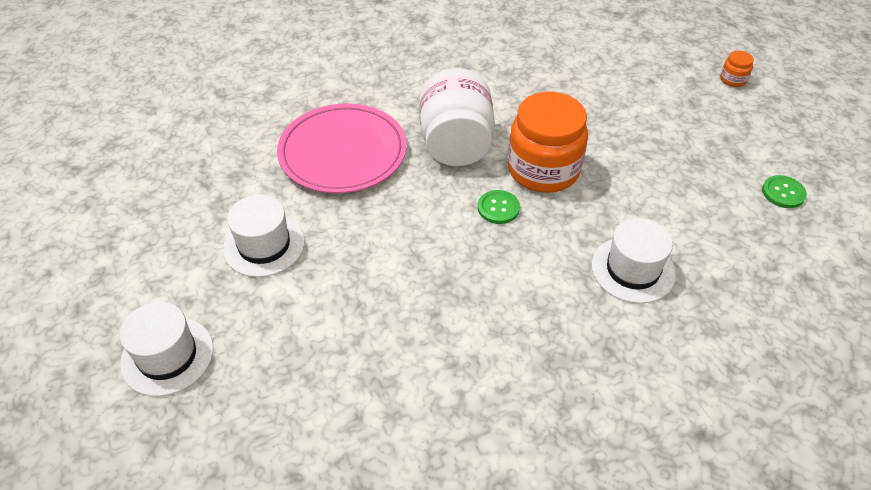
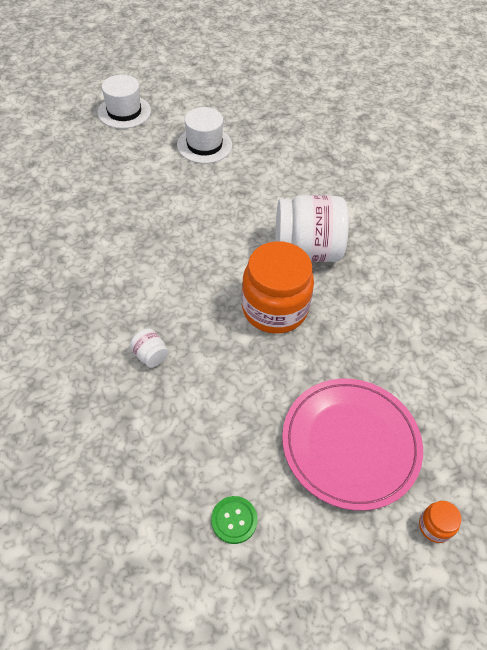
camera: 90 degrees right, 5 degrees up
(343, 152) = (296, 182): pink plate -> pink plate (350, 444)
(498, 208) = (229, 272): green button -> none
(633, 269) = (150, 355): white hat -> white jar

